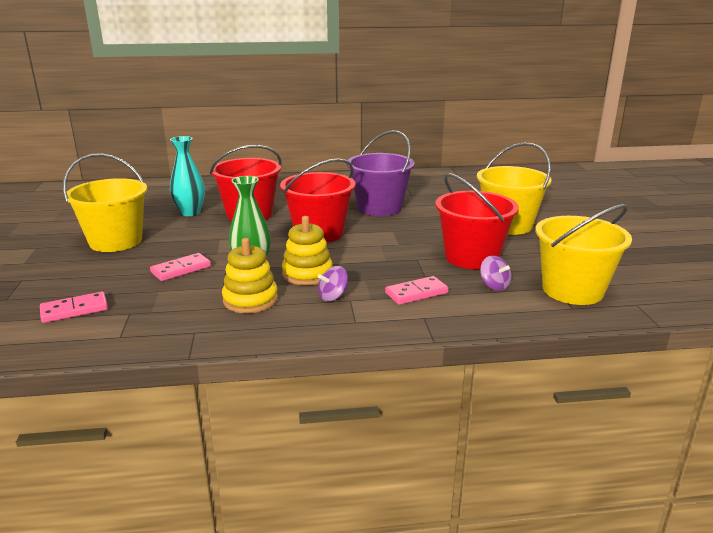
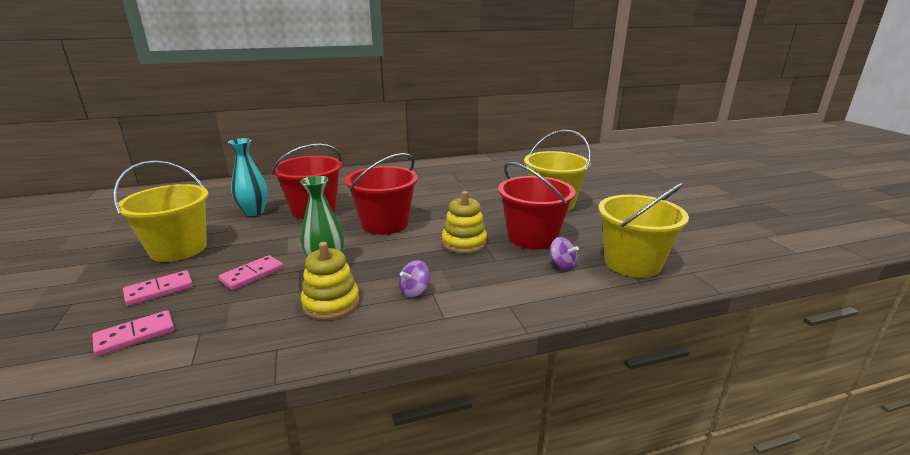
camera: 10 degrees left, 0 degrees up
(307, 274) = (383, 268): yellow stacking toy -> yellow stacking toy (464, 243)
(379, 208) = (435, 195): purple bucket -> none
(416, 293) = (494, 279): pink domino -> pink domino (159, 290)

